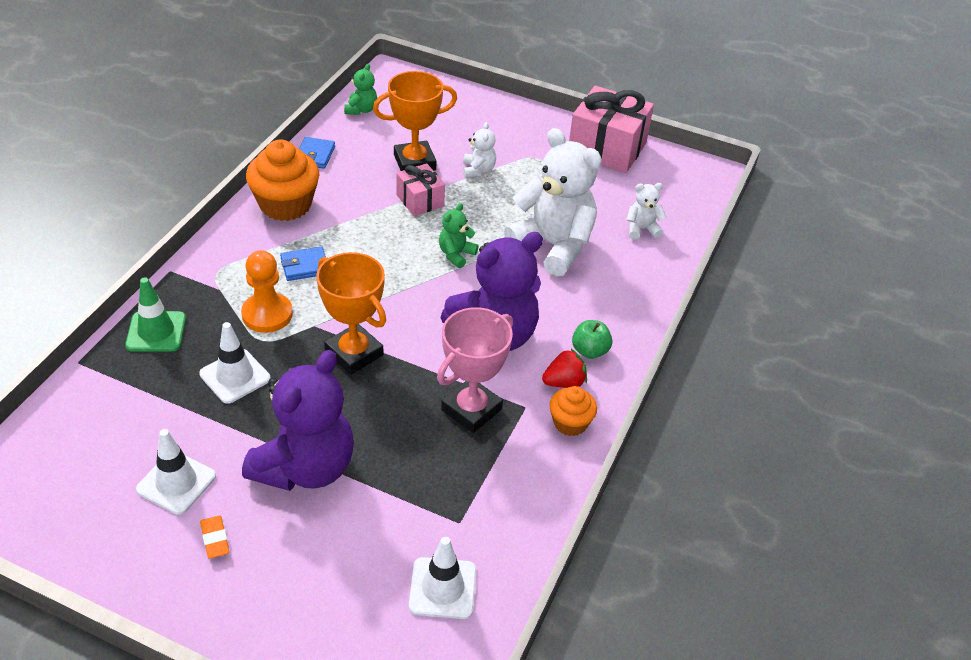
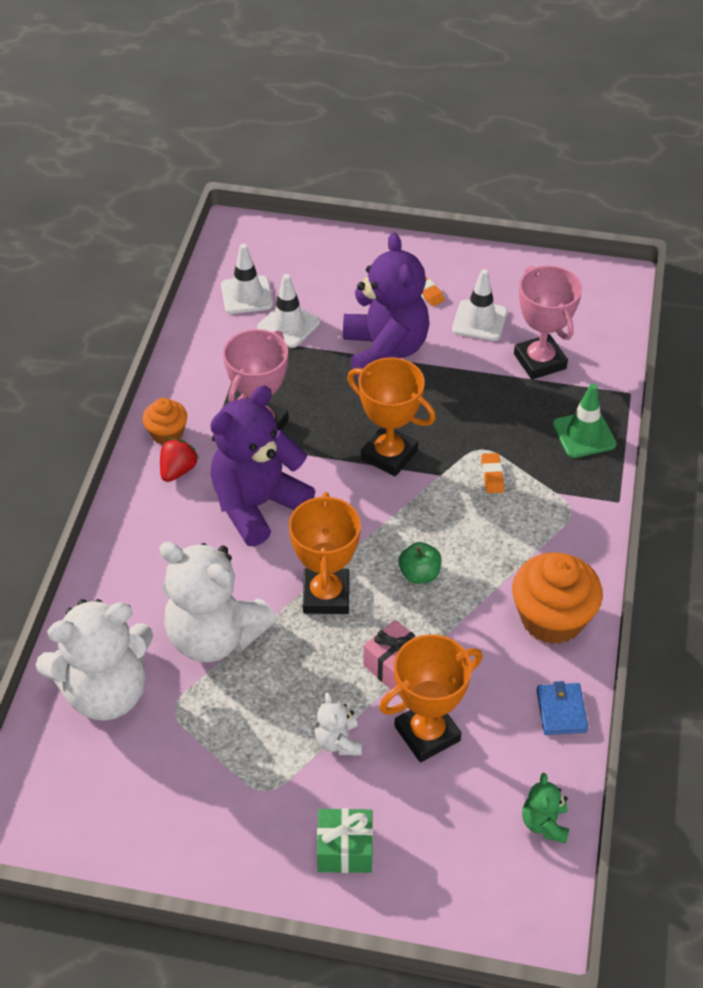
camera: 170 degrees right, 5 degrees up
(144, 416) = (540, 361): none -> pink trophy
(235, 376) = (486, 410): white traffic cone -> white traffic cone (288, 325)
(267, 314) = (492, 475): orange pawn -> orange eraser
(305, 266) = (485, 539): blue wallet -> none
(305, 467) = (385, 351): purple teddy bear -> purple teddy bear turned 150 degrees clockwise
(456, 254) = (326, 595): green teddy bear -> orange trophy
(492, 123) = (345, 849): none -> green gift
(564, 382) = (178, 470): red strawberry -> red strawberry turned 150 degrees clockwise
(590, 351) = (156, 509): green apple -> green apple (419, 574)
(607, 148) = (164, 839): pink gift -> none
(642, 229) = (106, 691): white teddy bear -> white teddy bear, size x2.24

